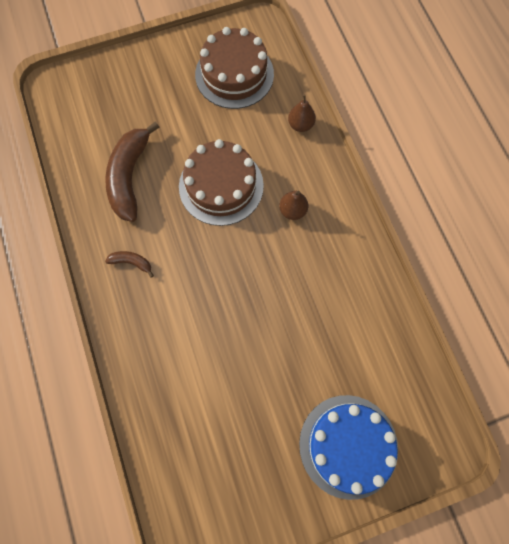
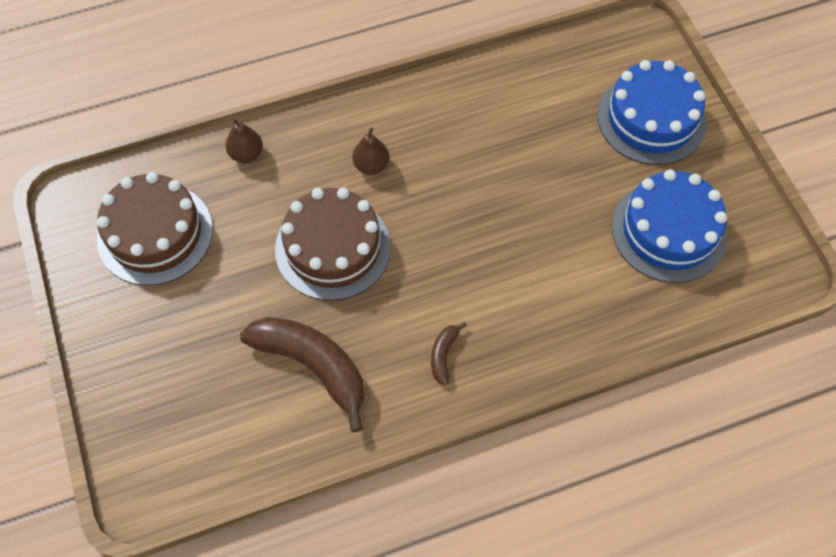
camera: 90 degrees left, 10 degrees down
(129, 177) = (313, 366): brown banana -> brown banana turned 150 degrees counterclockwise
(232, 448) = (669, 231): none -> blue cake

